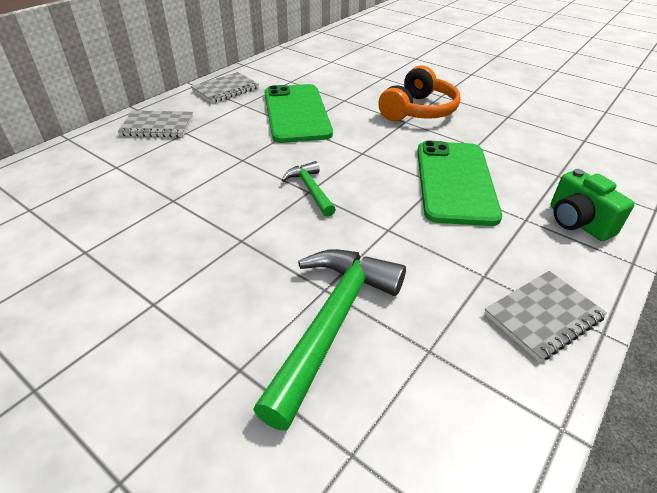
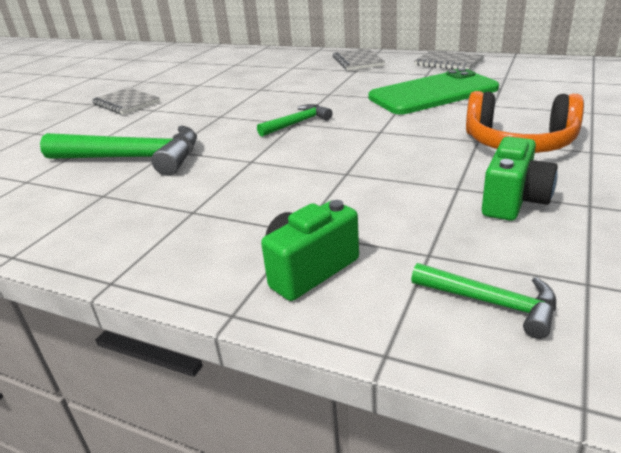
camera: 80 degrees right, 10 degrees down
(455, 182) = (355, 182): green phone -> none
(499, 134) = (514, 201): none -> green camera
(543, 316) = (135, 245): grey notebook -> grey notebook (126, 103)
(605, 168) = (491, 303): none -> green hammer

